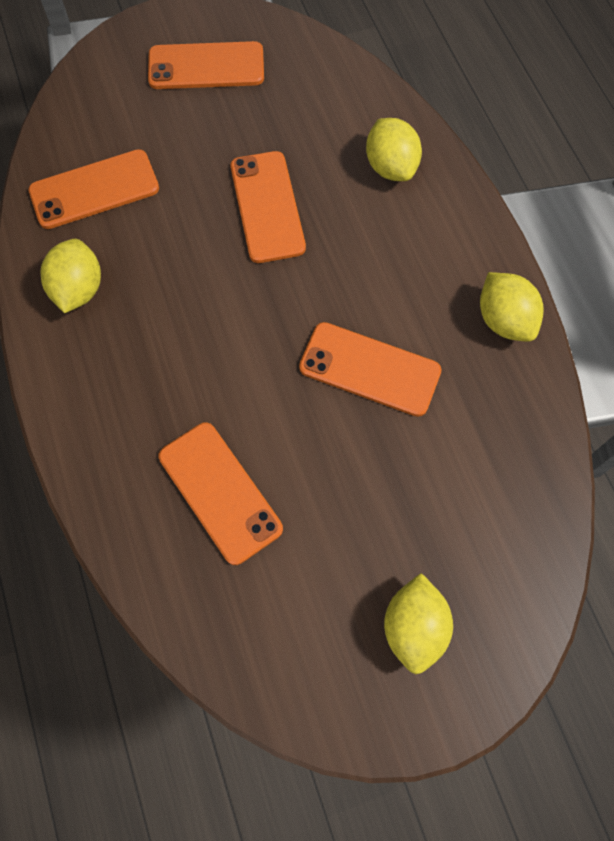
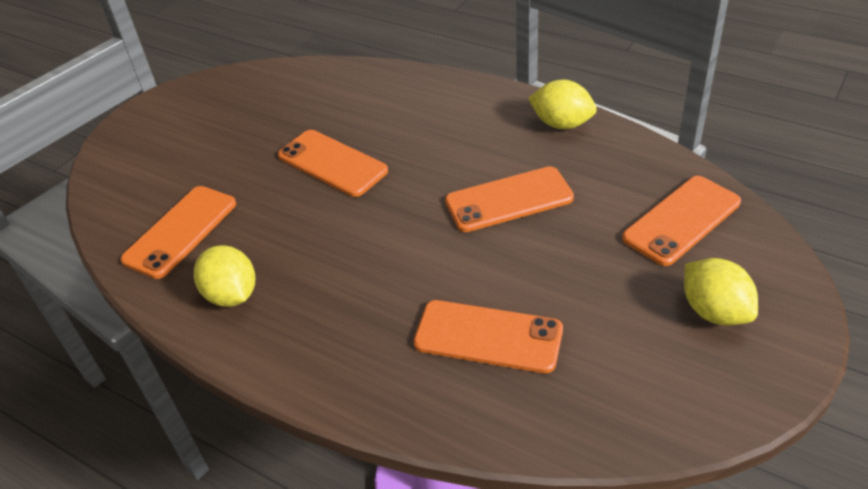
camera: 35 degrees left, 25 degrees down
(206, 66) = (199, 120): orange phone -> orange phone (681, 220)
(391, 167) = (396, 97): yellow lemon -> none

